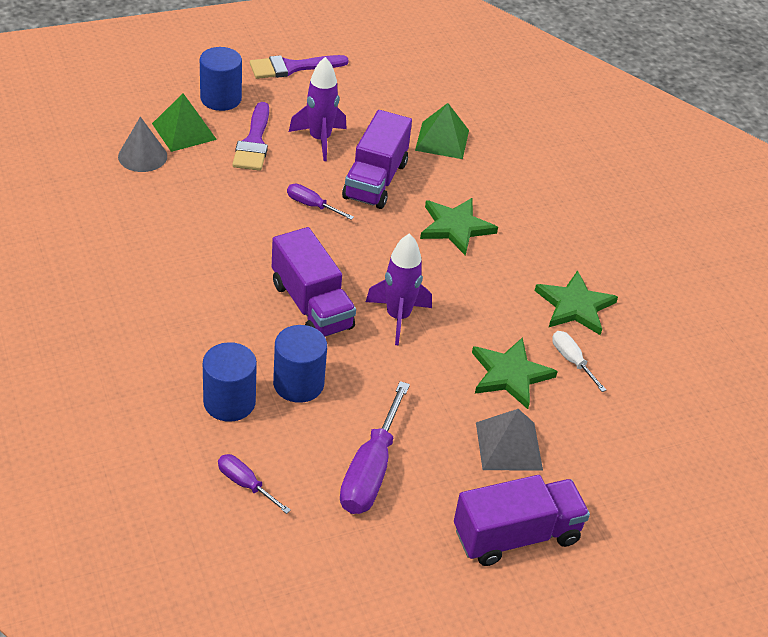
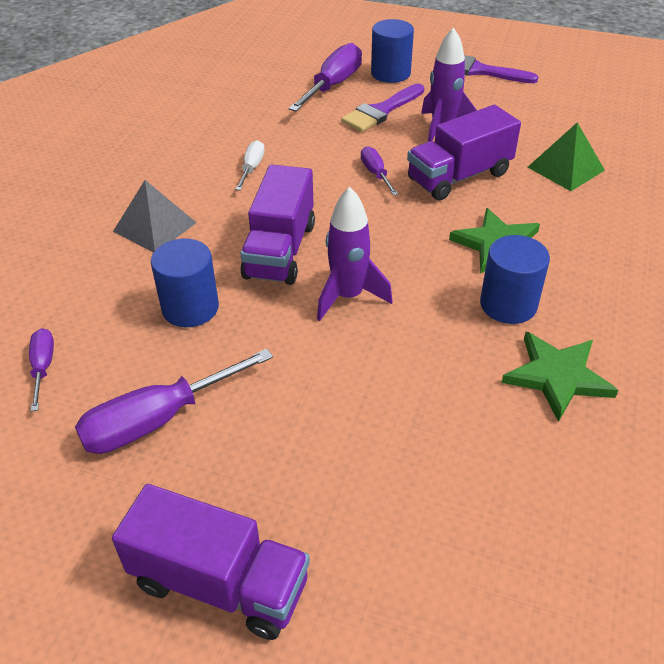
camera: 45 degrees right, 0 degrees up
(142, 156) = (280, 91): grey cone -> none
(184, 131) = (333, 85): green pyramid -> purple screwdriver
(229, 402) = (117, 293): blue cylinder -> blue cylinder (508, 304)
(508, 446) = (321, 479): grey pyramid -> grey pyramid (154, 227)
(510, 374) = (404, 407): green star -> none
(572, 361) = (493, 431): white screwdriver -> white screwdriver (252, 168)

